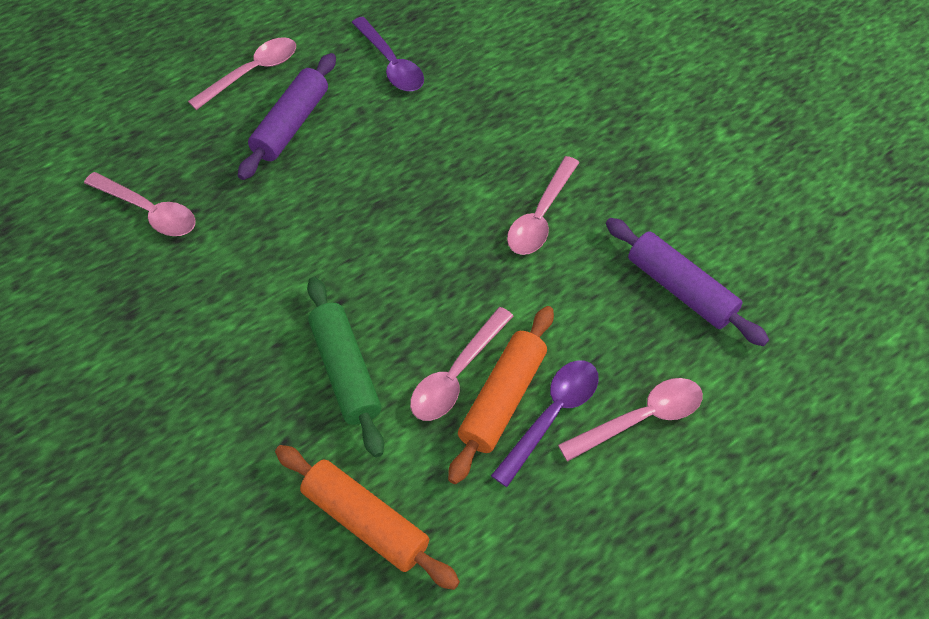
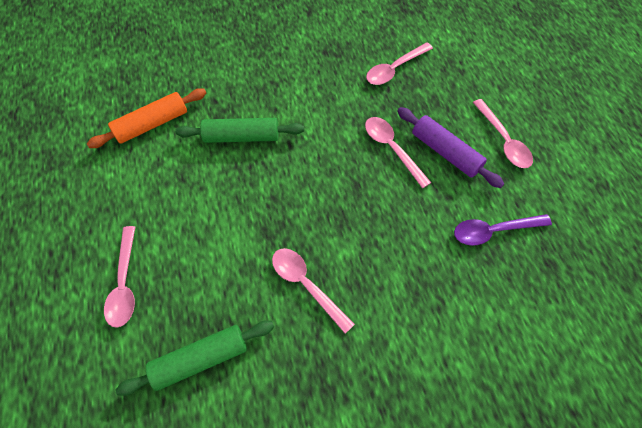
camera: 110 degrees right, 5 degrees up
(456, 375) = (210, 190): pink spoon -> pink spoon (391, 148)
(503, 399) = (181, 209): orange rolling pin -> none
(552, 415) = (156, 233): purple spoon -> none
(680, 289) = (201, 359): purple rolling pin -> green rolling pin

